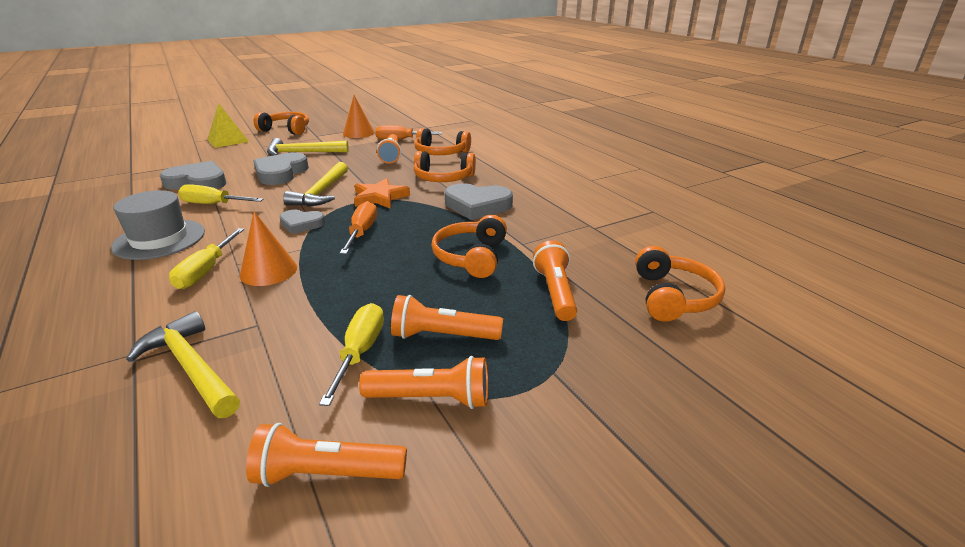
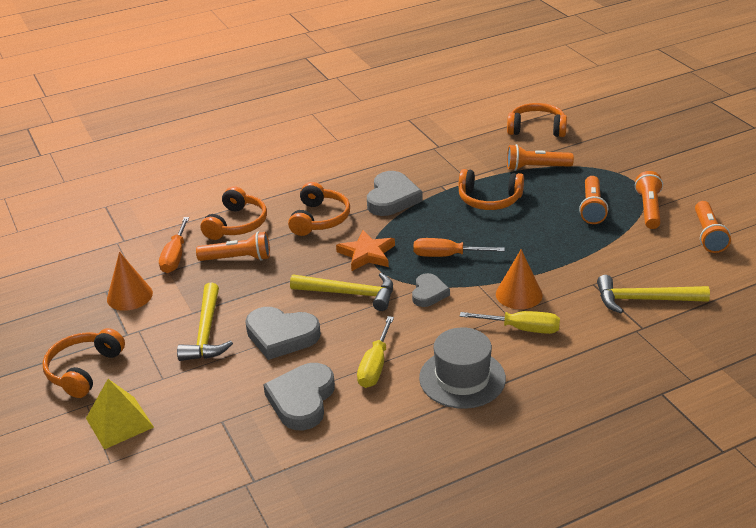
camera: 85 degrees left, 5 degrees up
(191, 367) = (644, 300): yellow hammer -> yellow hammer turned 45 degrees clockwise
(360, 352) = (614, 237): yellow screwdriver -> none

